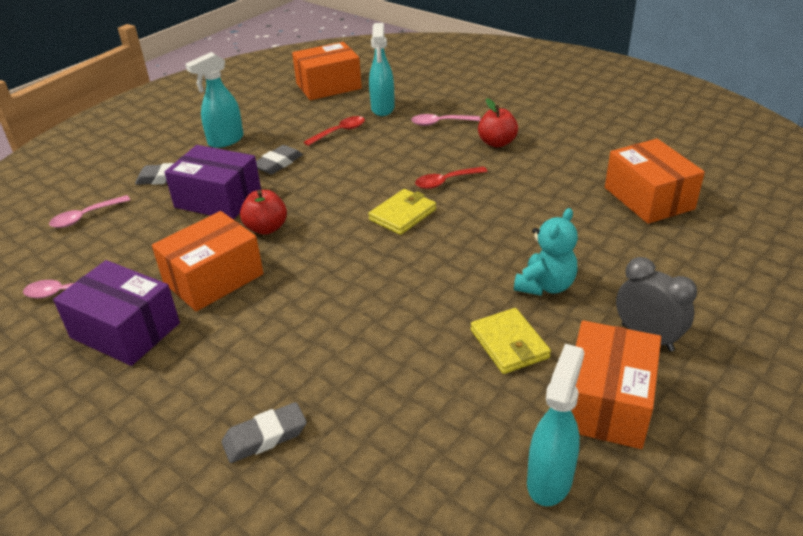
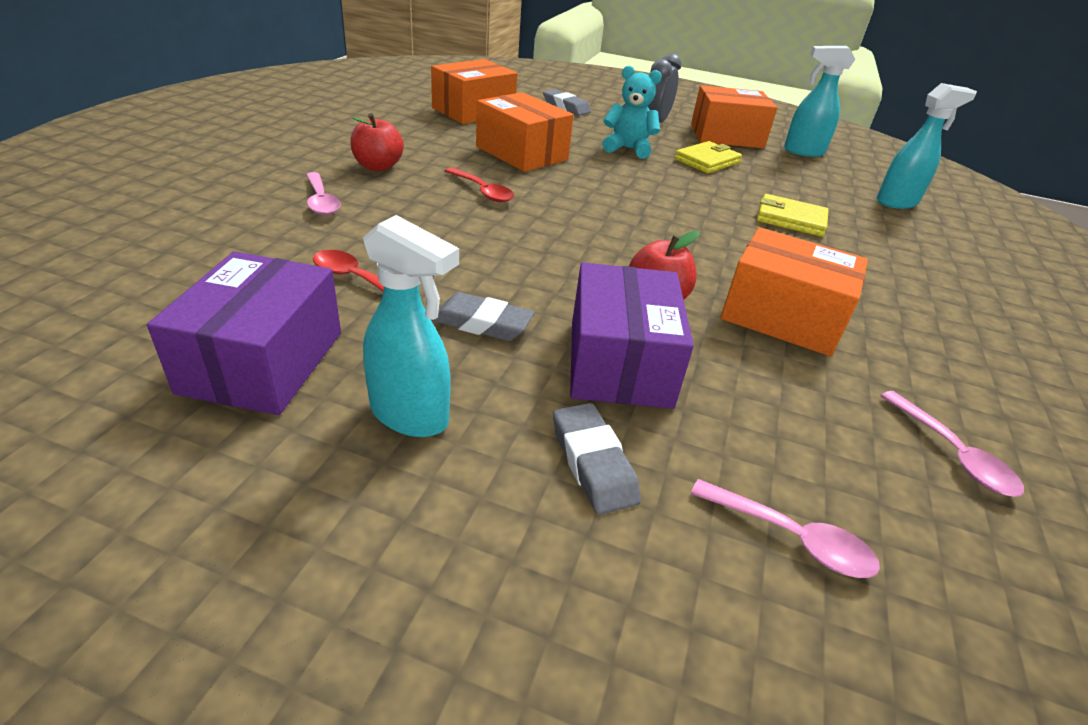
camera: 115 degrees left, 0 degrees up
(125, 330) = (926, 359): purple box -> purple box (263, 362)
(265, 437) = (908, 242): grey eraser -> grey eraser (566, 107)
(328, 86) = (131, 322): orange box -> orange box (521, 153)
(382, 109) = (265, 249): turquoise spray bottle -> turquoise spray bottle (897, 202)
(402, 215) = (565, 211): yellow wallet -> yellow wallet (790, 219)

